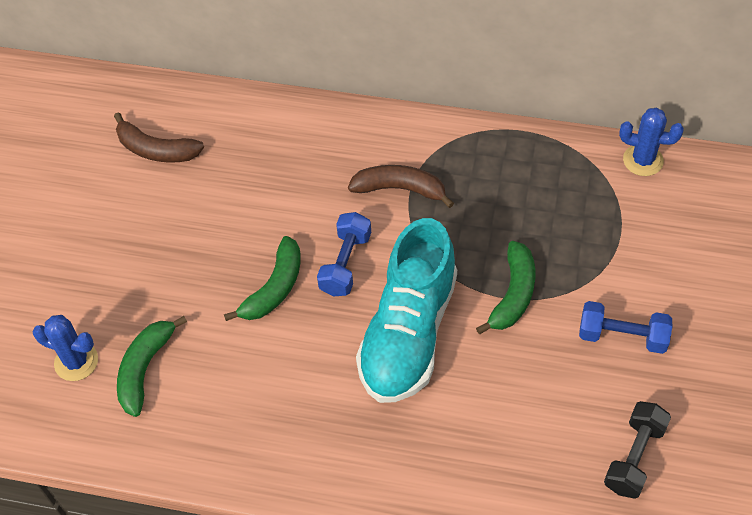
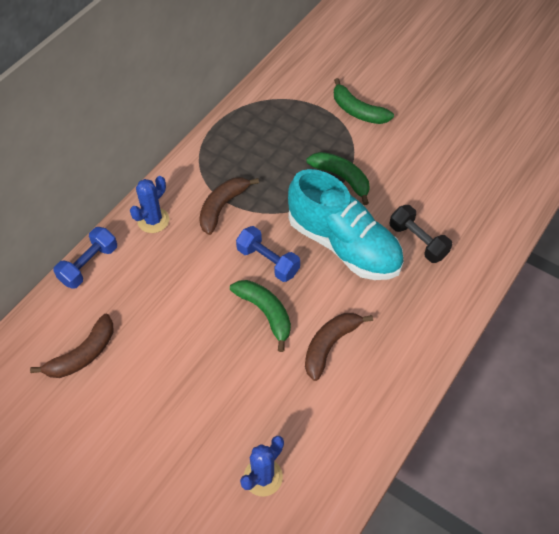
camera: 70 degrees left, 0 degrees up
(145, 369) = (294, 425): green banana -> green banana (357, 111)
(259, 368) = (330, 345): none -> brown banana
(622, 336) = (398, 138): blue dumbbell -> blue dumbbell (89, 265)
(634, 457) = (482, 165): black dumbbell -> black dumbbell (418, 241)
(643, 160) = (276, 76): blue cactus -> blue cactus (153, 220)

